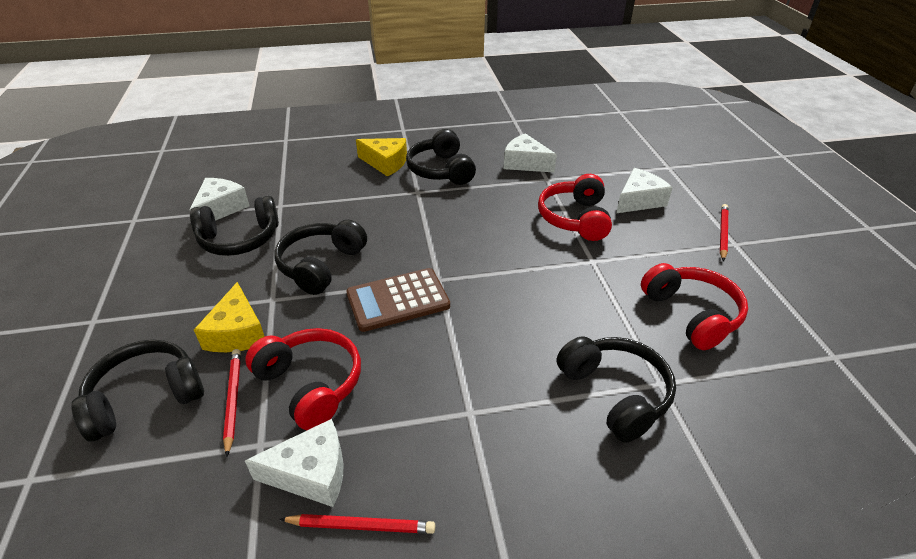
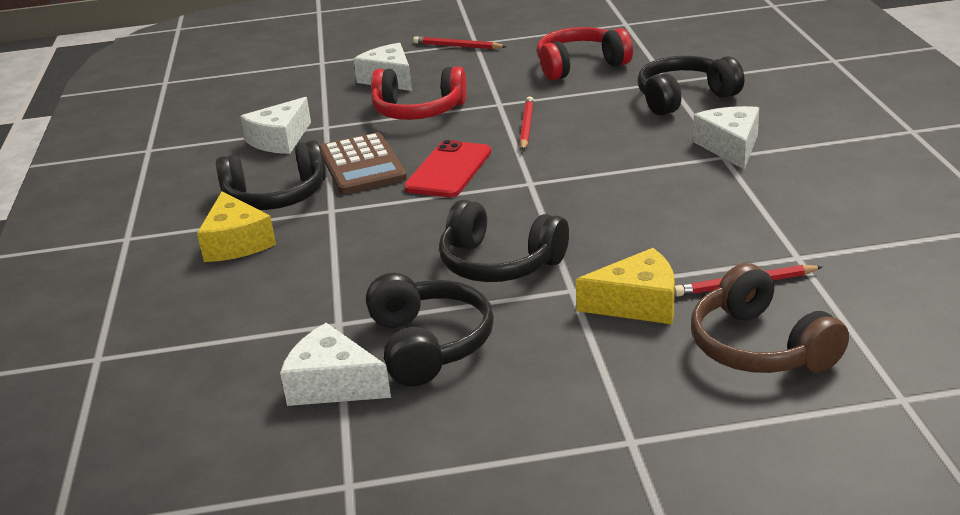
camera: 85 degrees left, 10 degrees down
(145, 397) = (760, 347): black headphones -> brown headphones
(311, 384) = (710, 240): red headphones -> none
(311, 473) = (819, 224): white cheese -> white cheese (730, 147)
(361, 526) = (859, 194): red pencil -> red pencil (526, 126)
(385, 163) = (236, 243): yellow cheese -> yellow cheese turned 135 degrees clockwise
(398, 300) = (568, 204): brown calculator -> brown calculator (362, 165)
(467, 238) = (449, 170): none -> red phone

